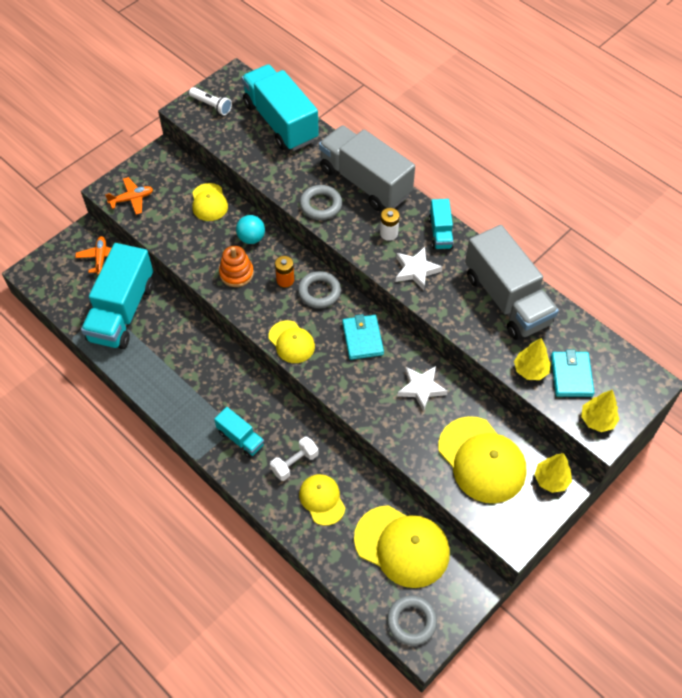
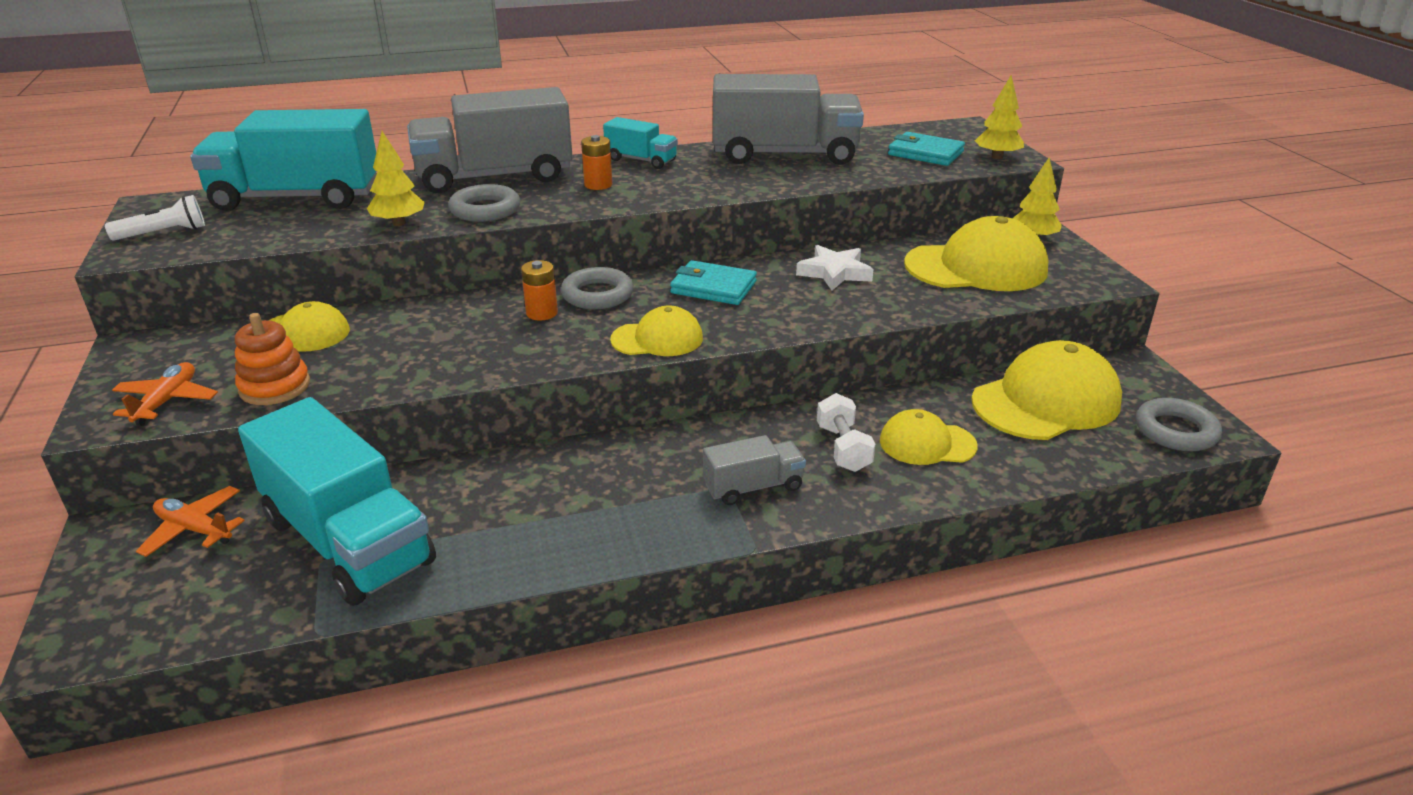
camera: 60 degrees left, 25 degrees down
(236, 273) = (473, 347): orange stacking toy -> orange stacking toy (275, 387)
(240, 438) = (753, 487): turquoise truck -> grey truck
(251, 238) = (428, 317): turquoise ball -> none
(388, 233) = (598, 185): white battery -> orange battery
(416, 270) = (678, 185): white star -> none
(530, 370) = (898, 168): yellow tree -> yellow tree (399, 223)

